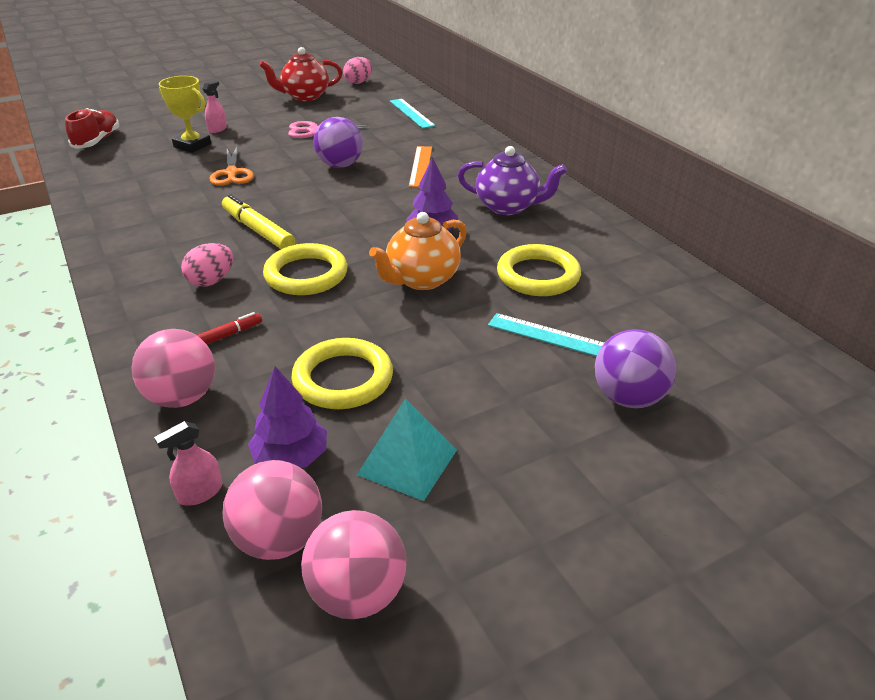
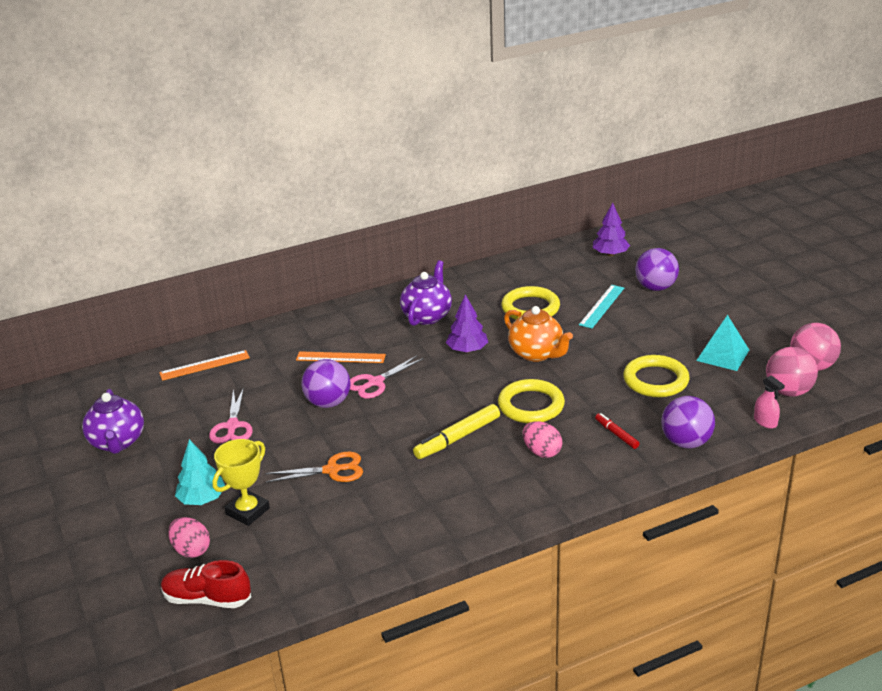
camera: 85 degrees left, 5 degrees down
(182, 397) = (686, 442): pink ball -> purple ball
(217, 129) = (202, 499): pink spray bottle -> turquoise tree
(291, 457) = (729, 393): purple tree -> purple tree (610, 254)
(305, 96) = (117, 442): red teapot -> purple teapot
(358, 82) = (86, 405): pink egg -> pink egg (191, 550)
(371, 185) = (375, 382): none -> pink scissors
(411, 113) = (205, 365): turquoise ruler -> orange ruler

